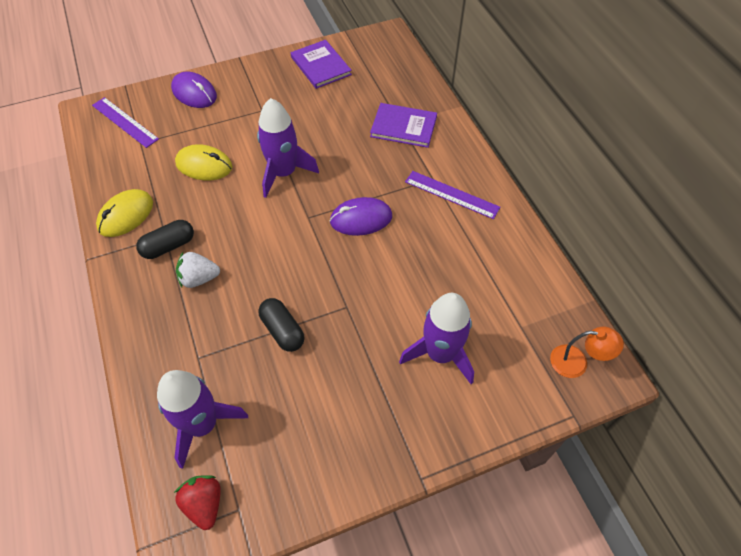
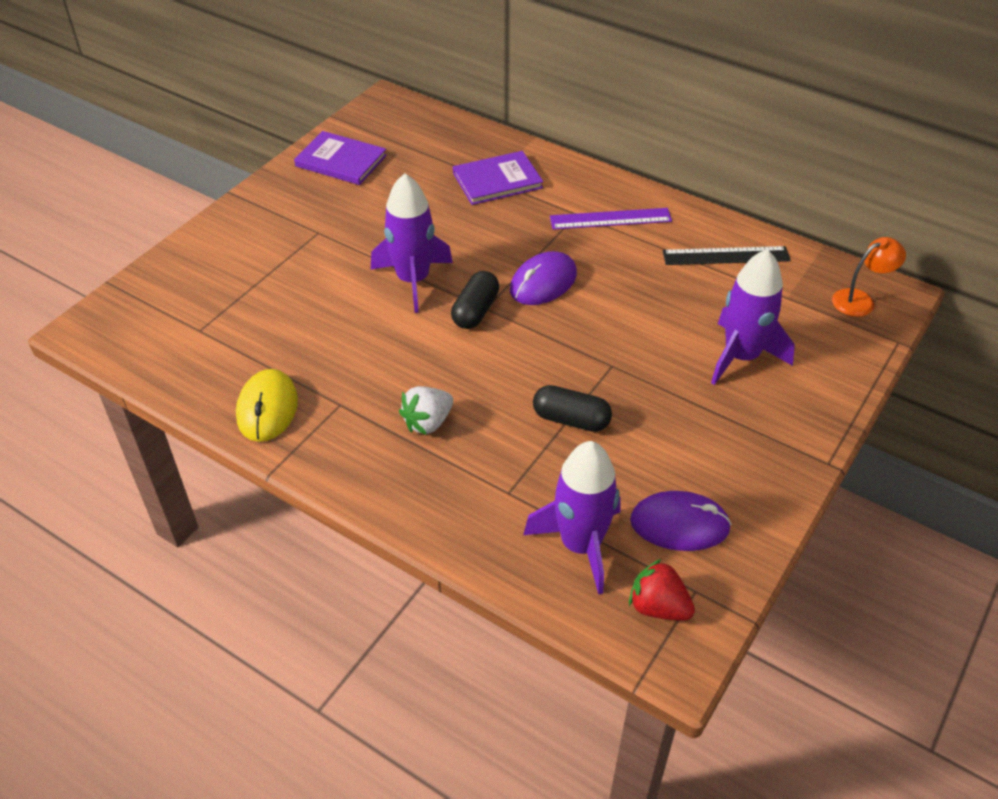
camera: 35 degrees left, 10 degrees down
(125, 122) = (153, 318): purple ruler -> none
(169, 246) = (357, 411): black capsule -> black capsule (475, 311)
(194, 93) = (212, 250): purple mouse -> purple mouse (679, 524)
(204, 165) = (309, 315): yellow mouse -> none
(507, 267) = (726, 256): none -> black ruler

